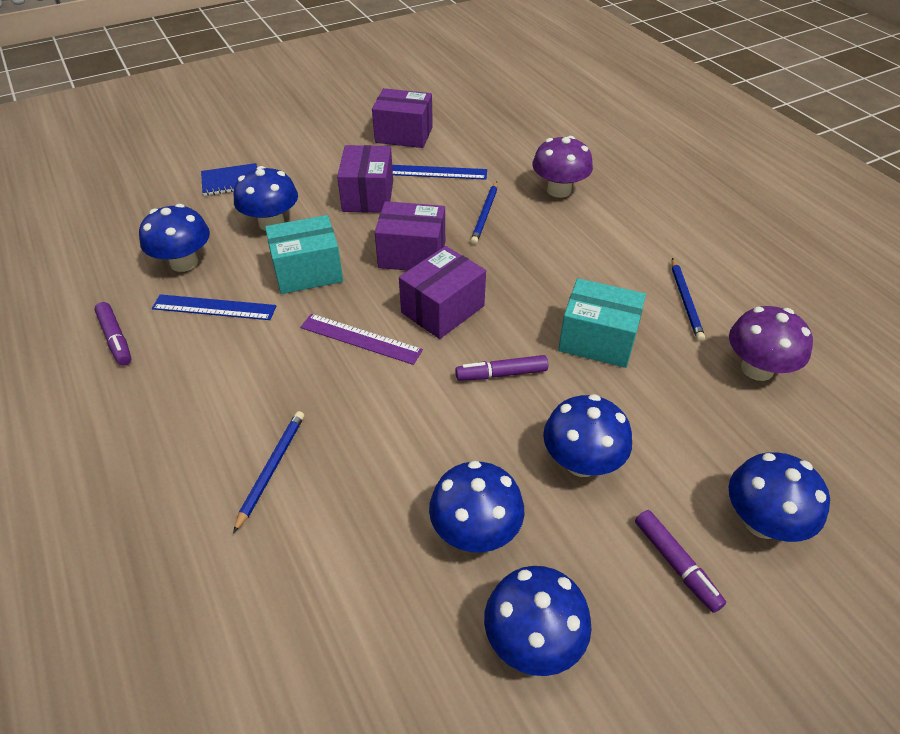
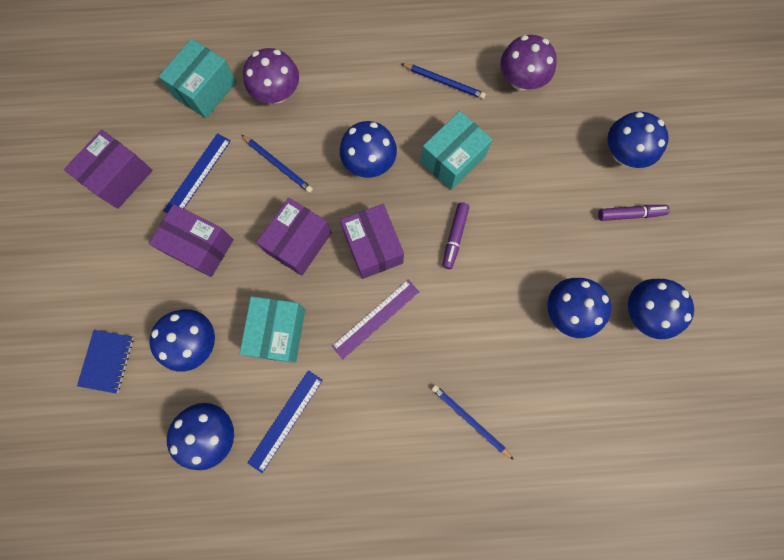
camera: 65 degrees left, 30 degrees up
(116, 339) = (285, 509): purple marker -> none
(523, 150) = (205, 90): none -> turquoise box
(581, 462) = (545, 226): blue mushroom -> blue mushroom (369, 162)

